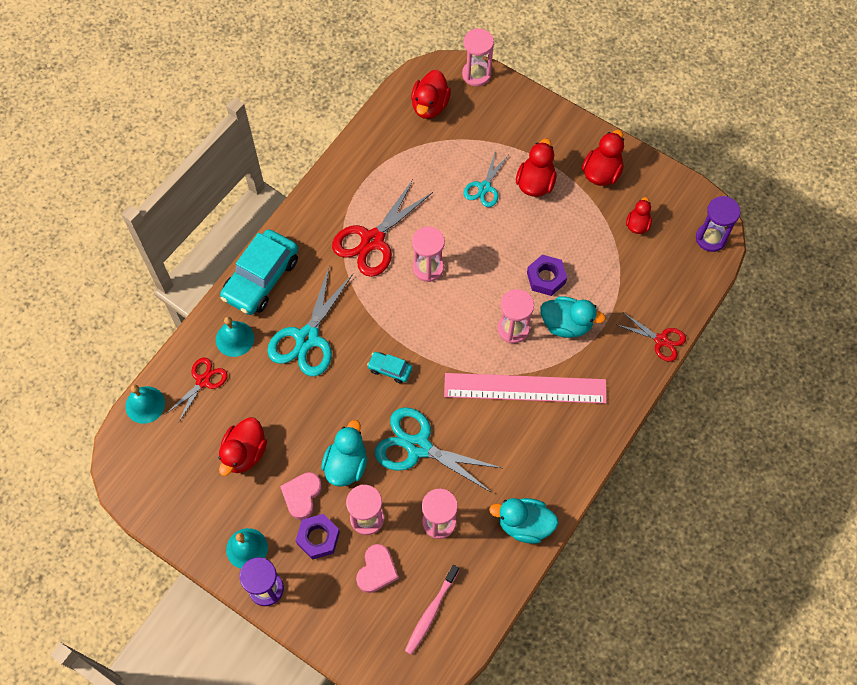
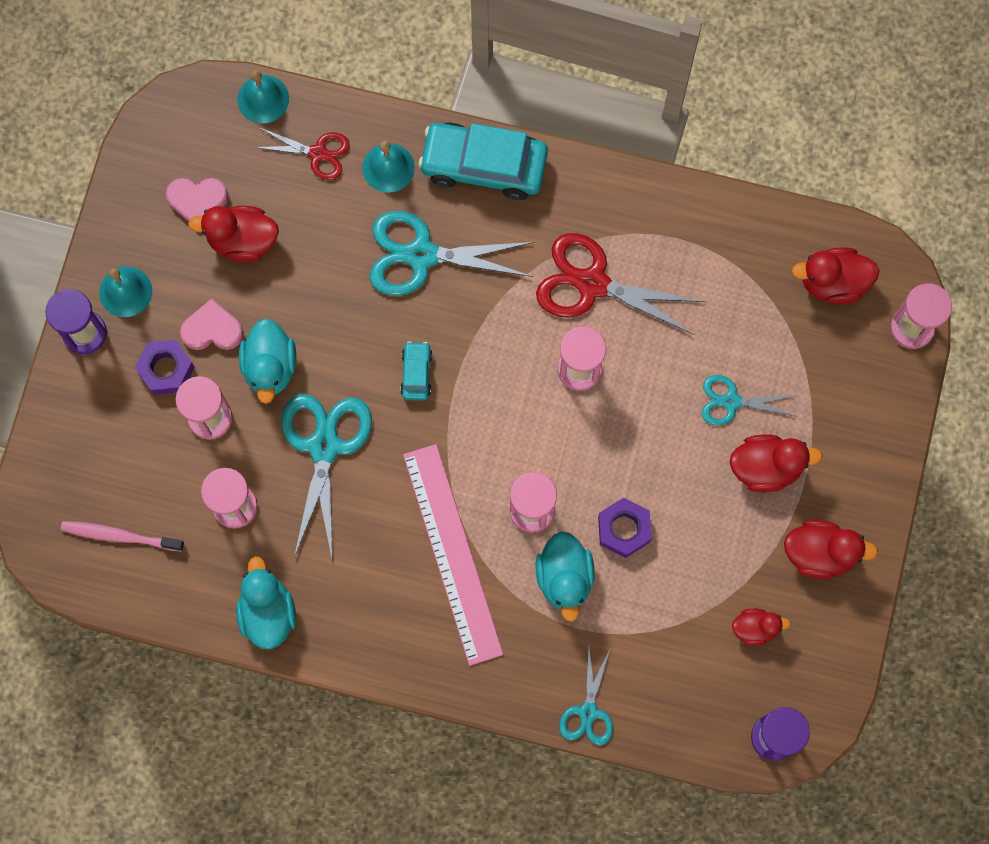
camera: 70 degrees right, 10 degrees up
(346, 464) = (270, 367): turquoise duck -> turquoise duck turned 90 degrees clockwise
(377, 570) = (149, 453): pink heart -> pink heart (197, 201)
(661, 340) = (588, 712): red scissors -> turquoise scissors

